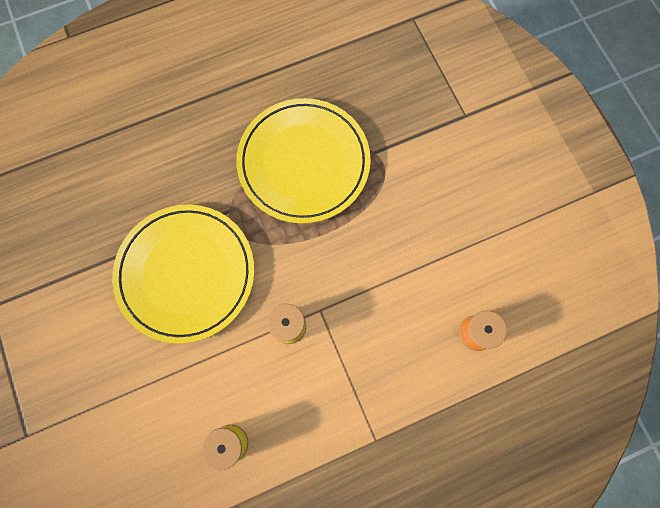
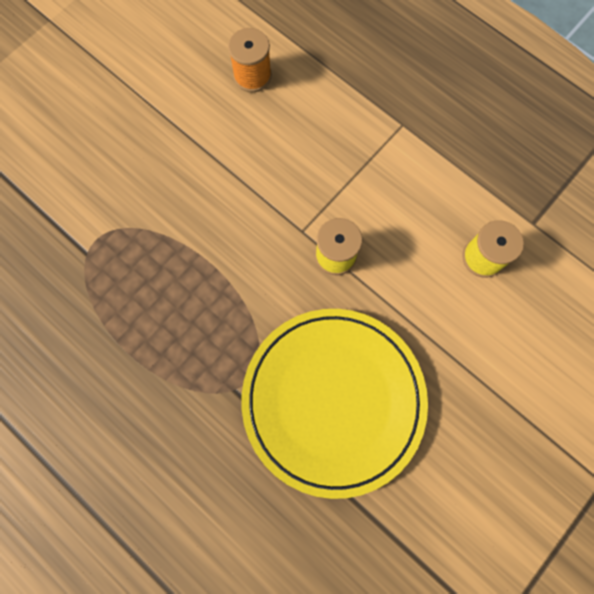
camera: 115 degrees left, 0 degrees up
(303, 163) = (133, 329): yellow plate -> none

